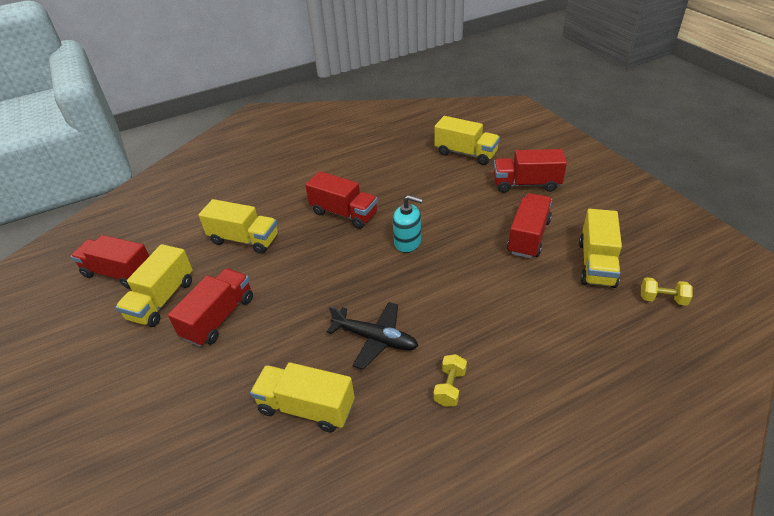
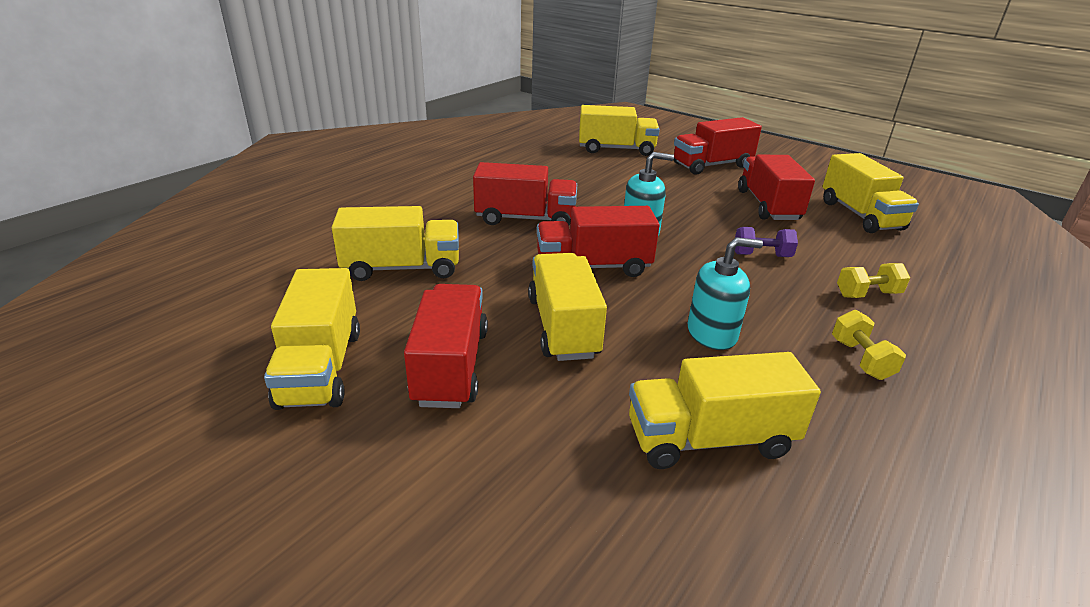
camera: 30 degrees left, 10 degrees down
(119, 273) = (197, 351): red truck -> red truck (593, 267)
(295, 308) = (563, 327): none -> yellow truck
(375, 339) = (712, 334): black plane -> turquoise soap dispenser
(473, 284) = (761, 255): none -> purple dumbbell
(662, 299) = (953, 231): yellow dumbbell -> yellow dumbbell (867, 294)

